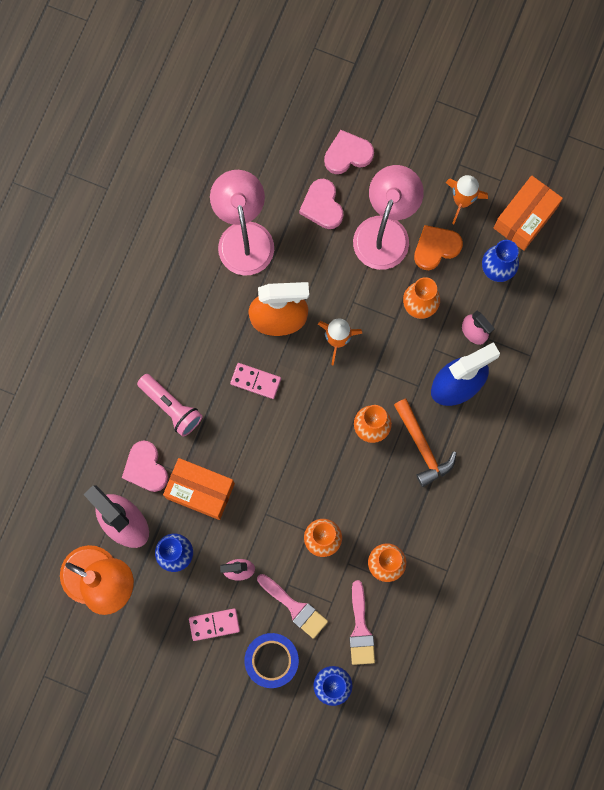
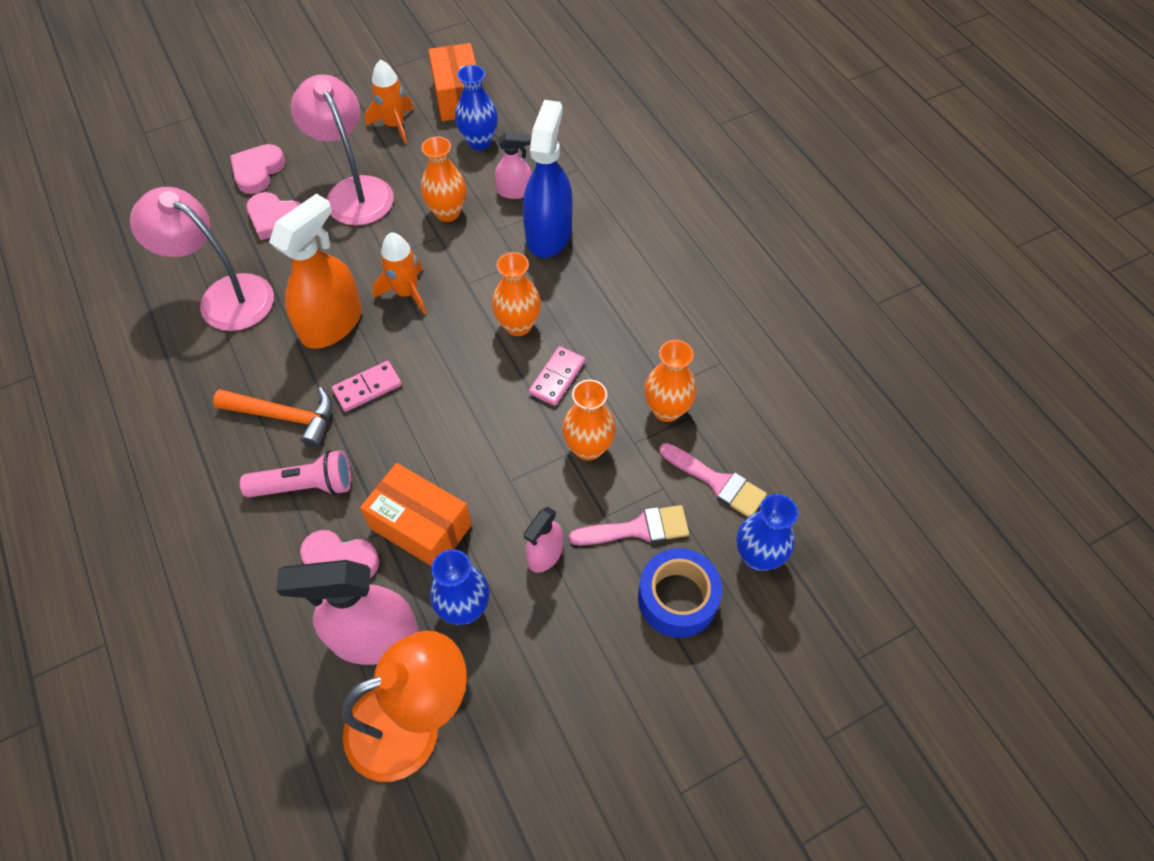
camera: 50 degrees left, 20 degrees down
(200, 491) = (421, 526): orange box -> orange box turned 60 degrees clockwise
(214, 624) = (582, 630): pink domino -> pink domino (557, 377)
(422, 447) = (579, 298): orange hammer -> orange hammer (284, 417)
(436, 248) = (412, 168): orange heart -> none

